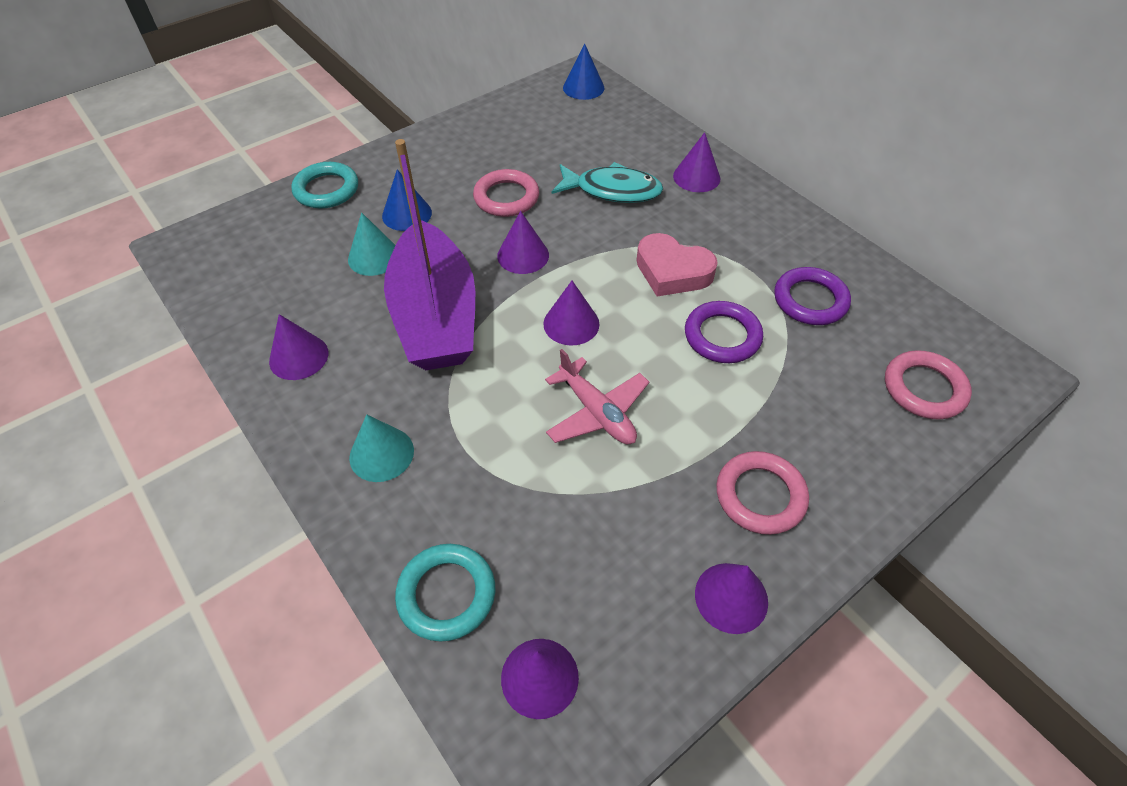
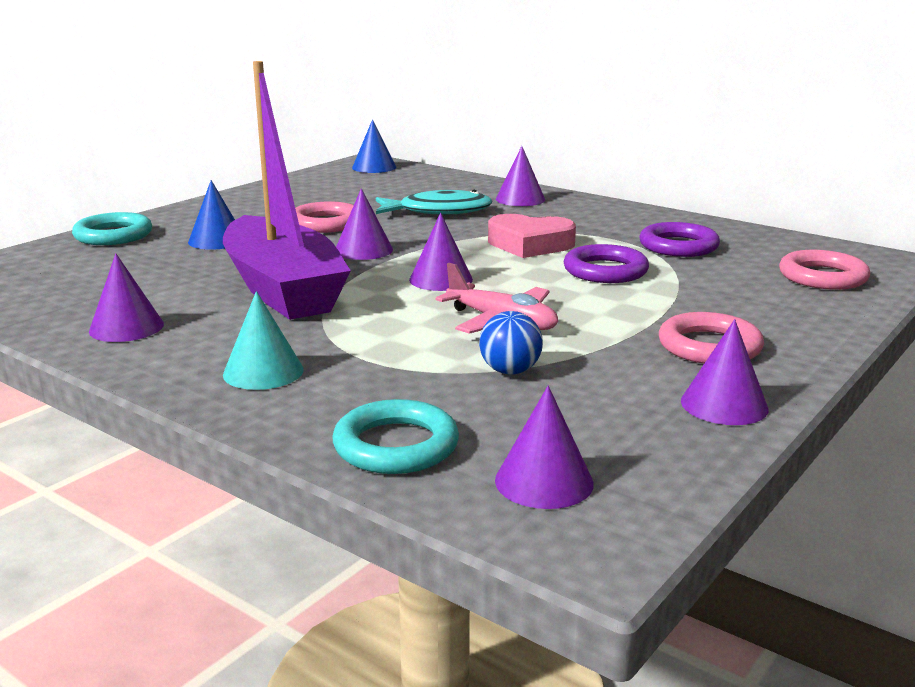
camera: 15 degrees left, 30 degrees down
(374, 257) = (191, 265): turquoise cone -> none
(574, 498) = (510, 371): none -> blue ball

